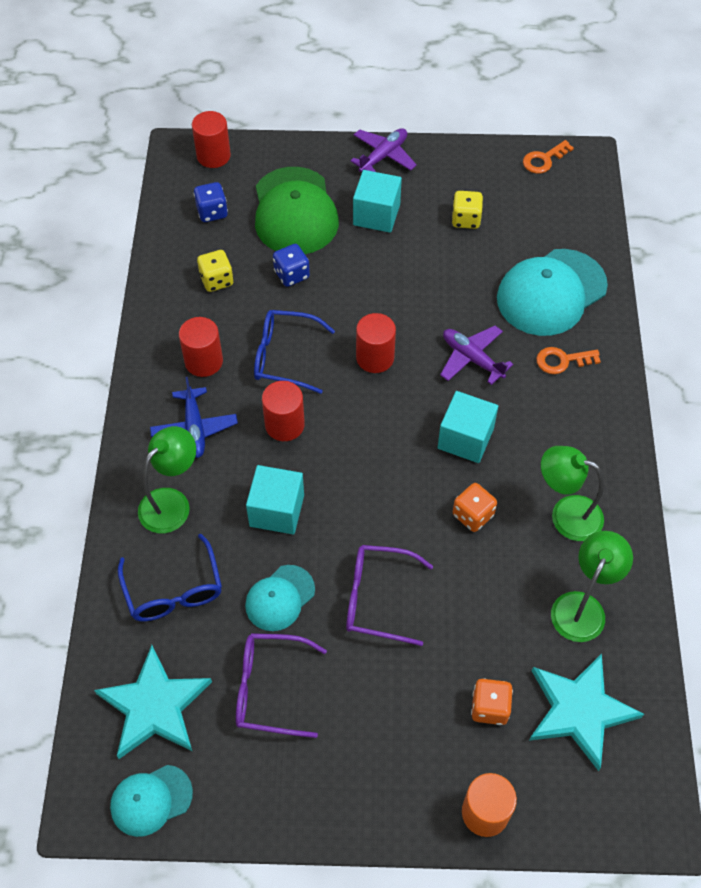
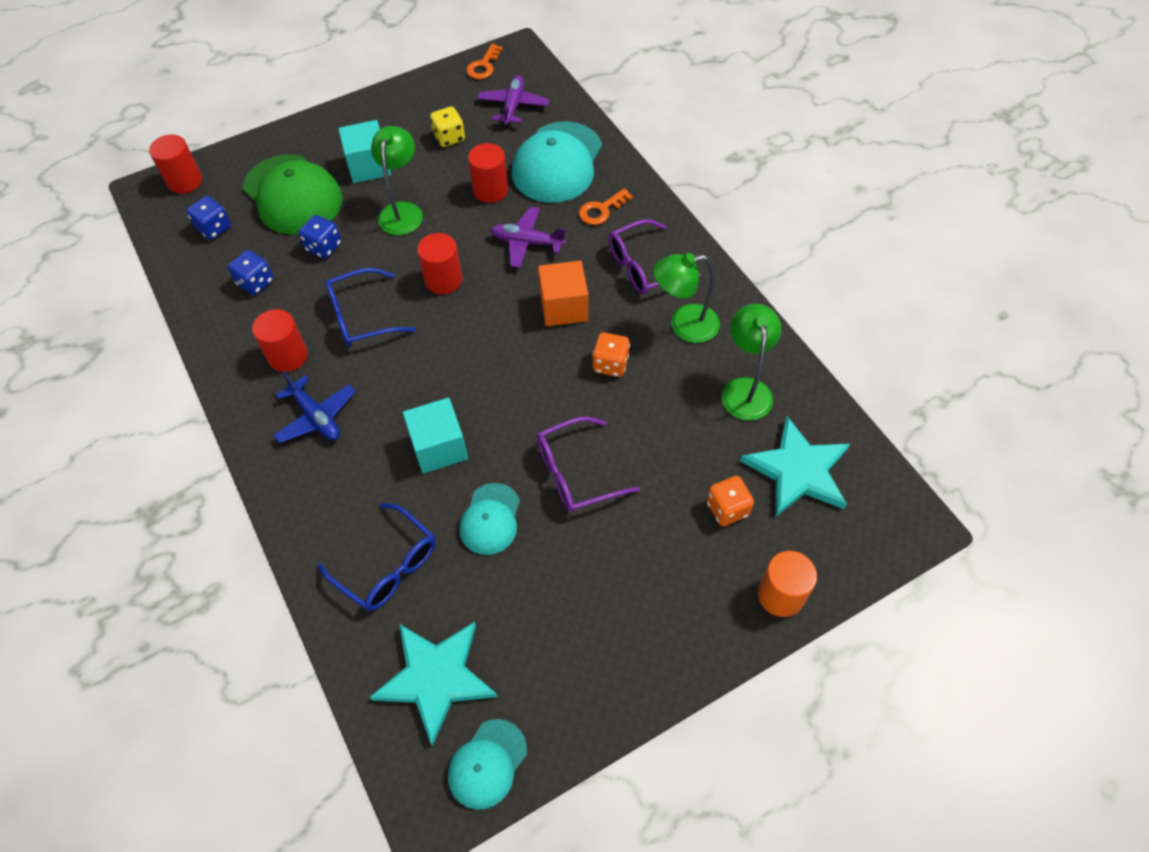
camera: 30 degrees left, 0 degrees up
(172, 502) = (336, 491): green lamp -> green lamp (402, 211)
(216, 280) = (255, 283): yellow dice -> blue dice
(269, 689) = (532, 601): purple glasses -> purple glasses (644, 267)
(284, 425) = (399, 373): red cylinder -> red cylinder (490, 190)
(383, 156) = (344, 118): purple plane -> purple plane (513, 106)
(465, 438) = (563, 307): turquoise cube -> orange cube

